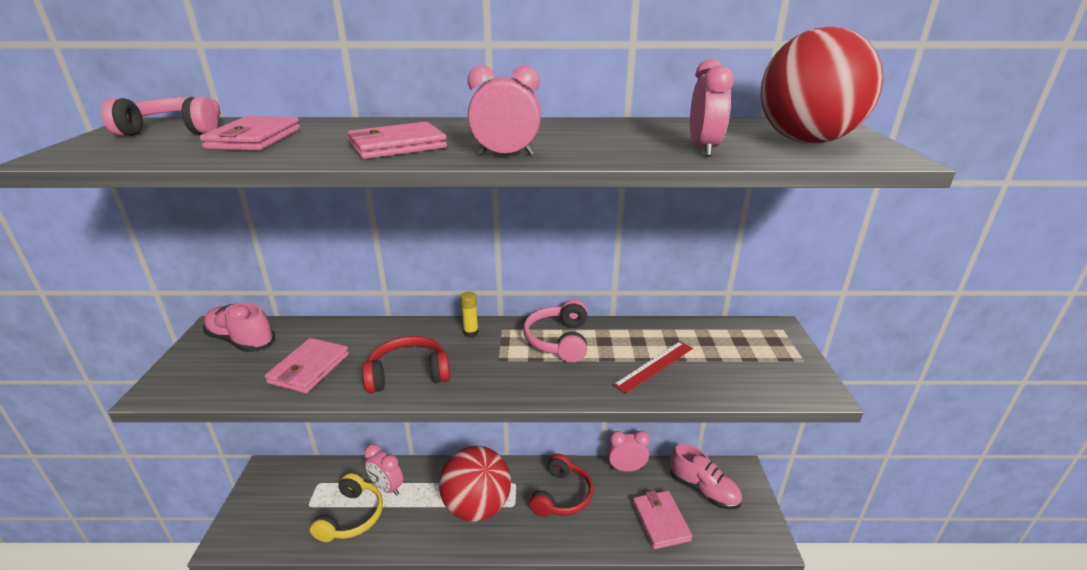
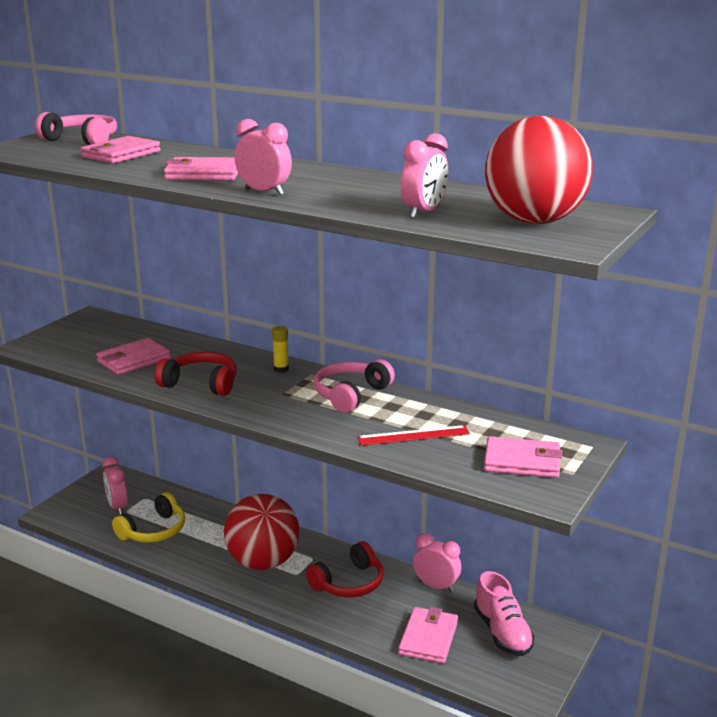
camera: 30 degrees right, 5 degrees down
(242, 341) = (102, 329): pink shoe -> none
(387, 487) = (197, 521): pink clock -> pink clock (117, 507)
(759, 362) = (522, 462): none -> pink wallet

